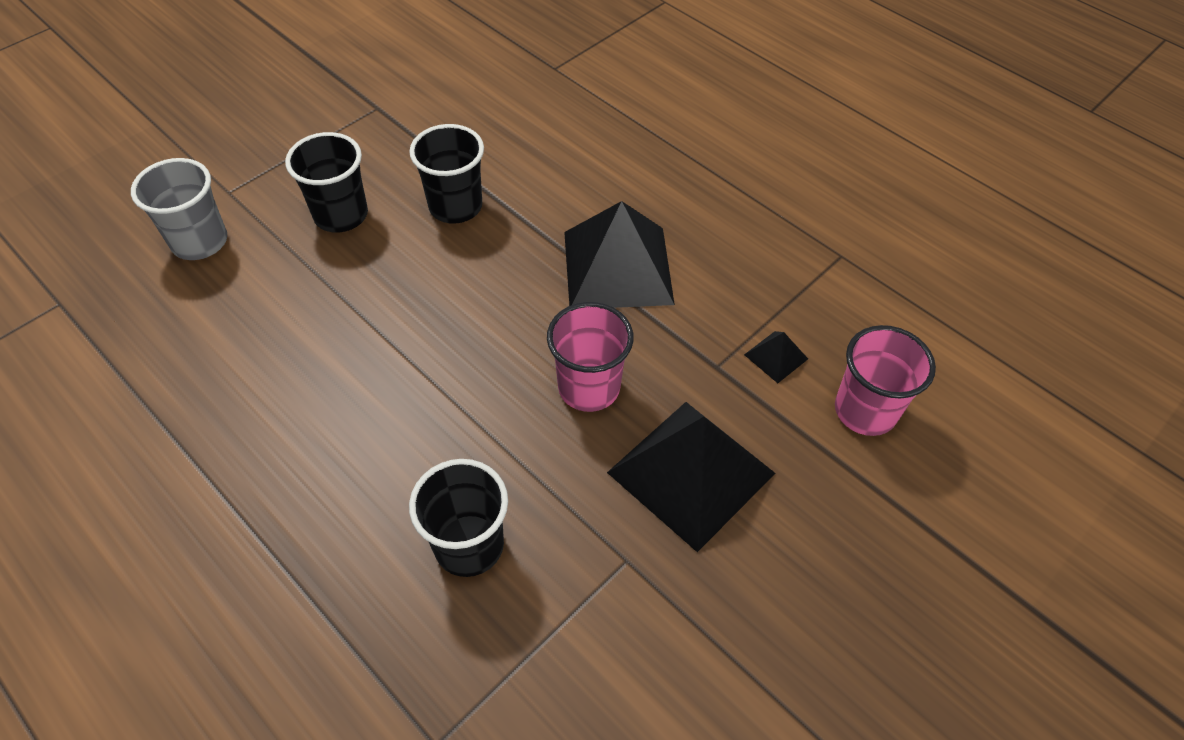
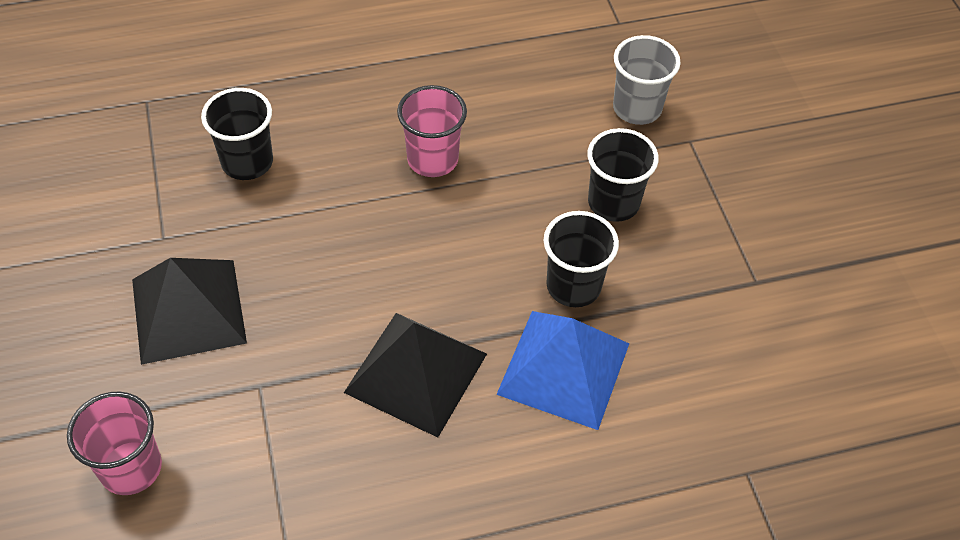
camera: 120 degrees right, 0 degrees up
(542, 182) = (563, 368): none -> blue pyramid
(589, 387) = (310, 286): pink cup -> pink cup (432, 159)
(776, 356) = (232, 436): black pyramid -> none

